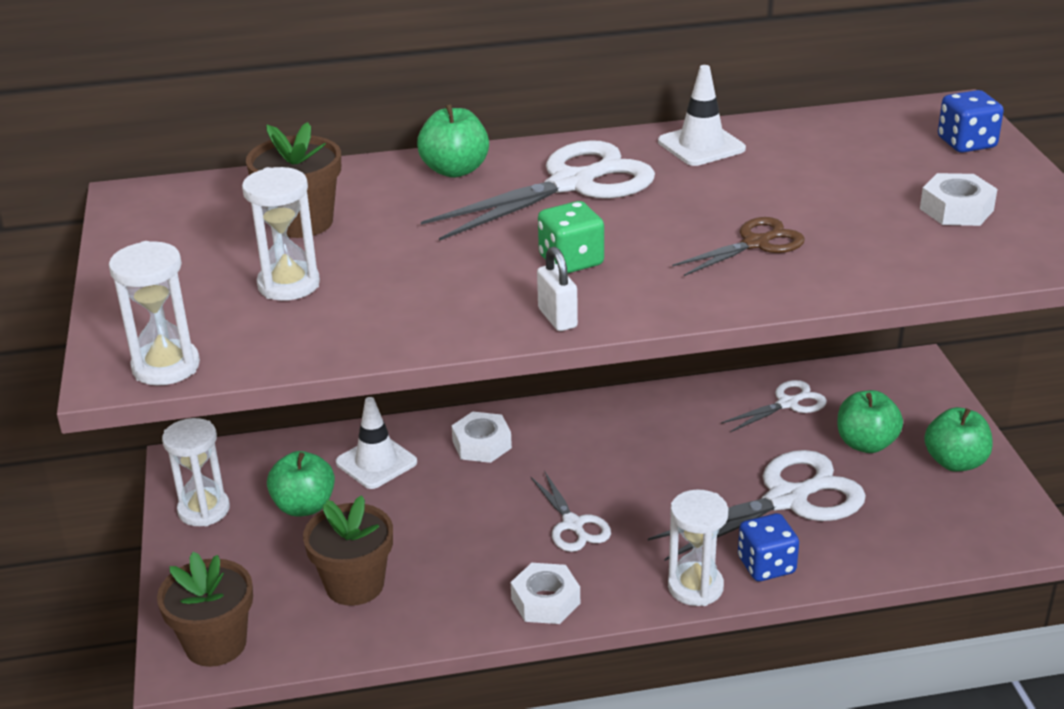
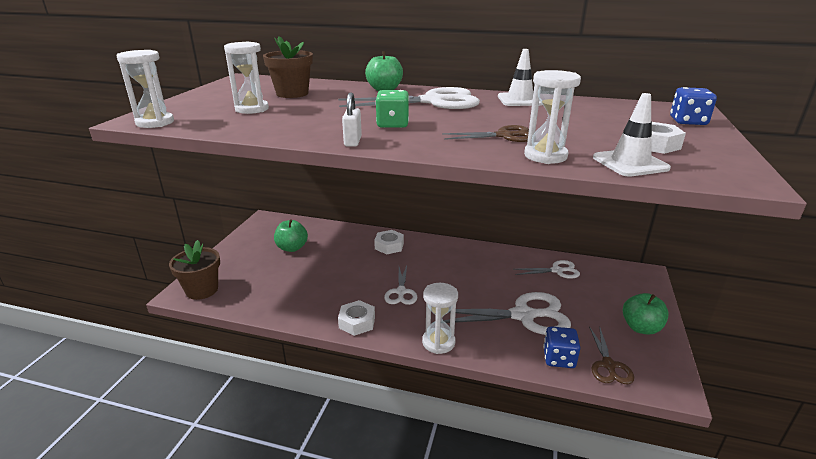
camera: 25 degrees right, 5 degrees down
(204, 510) = (253, 237): white hourglass -> white hourglass (545, 156)
(354, 585) = (280, 285): brown flower pot -> none
(376, 462) = (337, 240): white traffic cone -> white traffic cone (630, 163)
(766, 565) = (486, 345): blue dice -> blue dice (559, 358)
(866, 444) = (589, 302): green apple -> none
(943, 535) = (608, 365): none -> brown scissors

